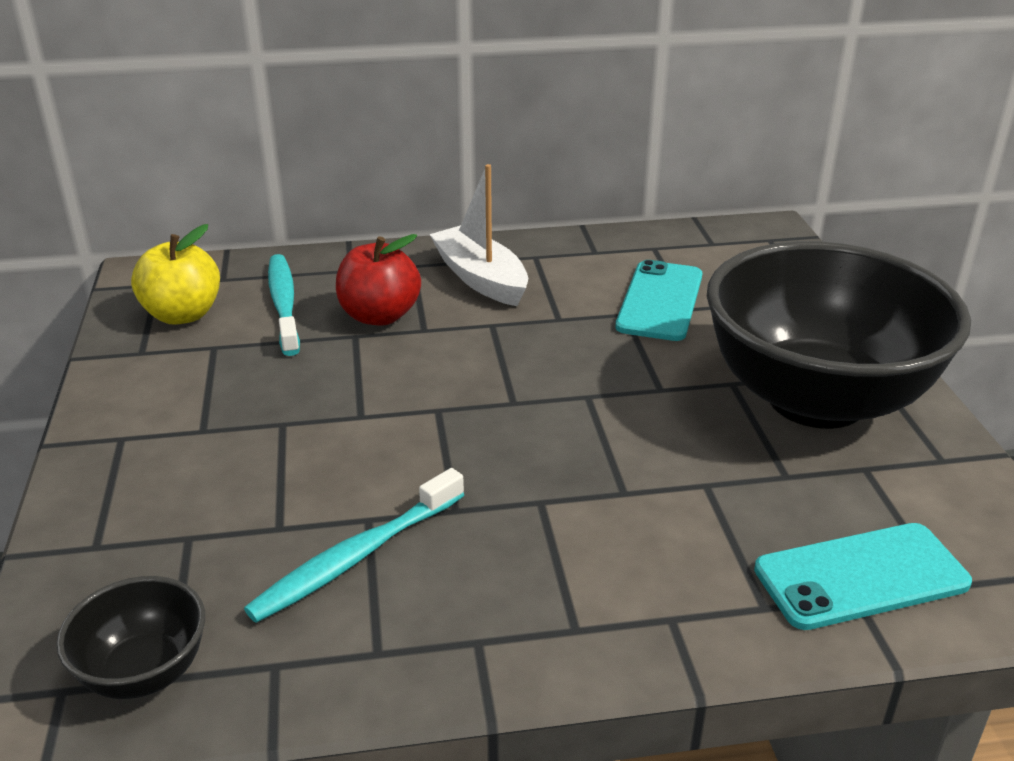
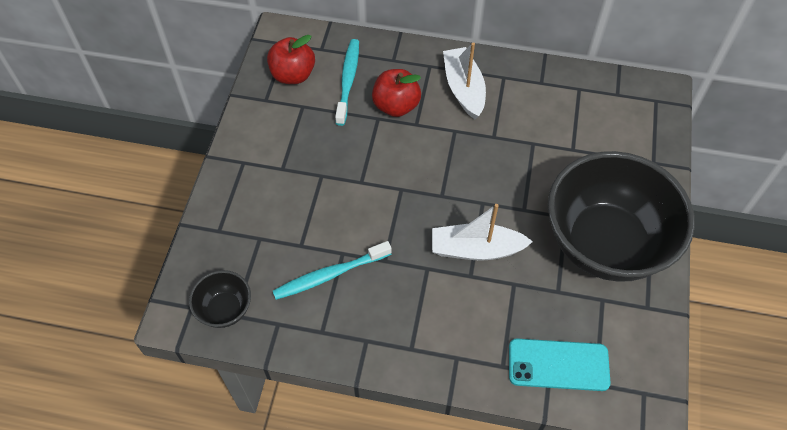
camera: 20 degrees right, 25 degrees up
(183, 315) = (293, 75): yellow apple -> red apple
(612, 455) = (476, 249): none -> white boat
(660, 301) = (558, 138): turquoise phone -> none

